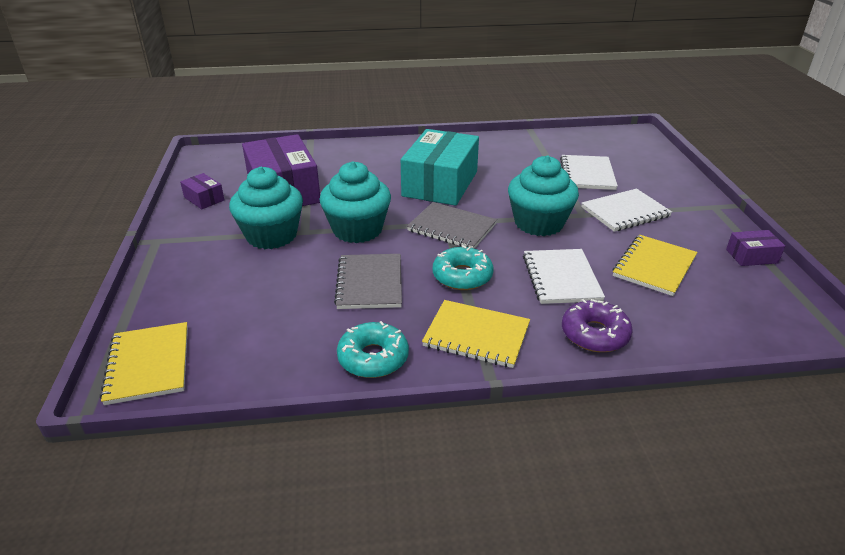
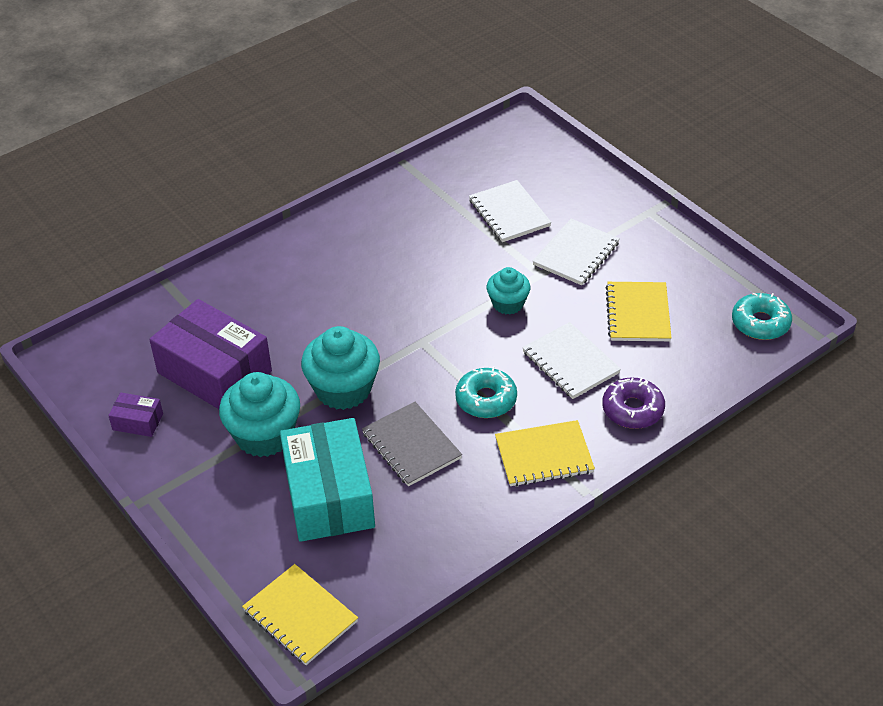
camera: 30 degrees left, 10 degrees up
(373, 358) = (479, 517): turquoise donut -> turquoise donut (760, 323)
(440, 184) = (372, 290): turquoise box -> turquoise box (329, 495)
(452, 228) = (432, 345): grey notebook -> none
(539, 223) = (508, 303): turquoise cupcake -> turquoise cupcake, size x0.59
(751, 256) = (708, 265): purple box -> none

